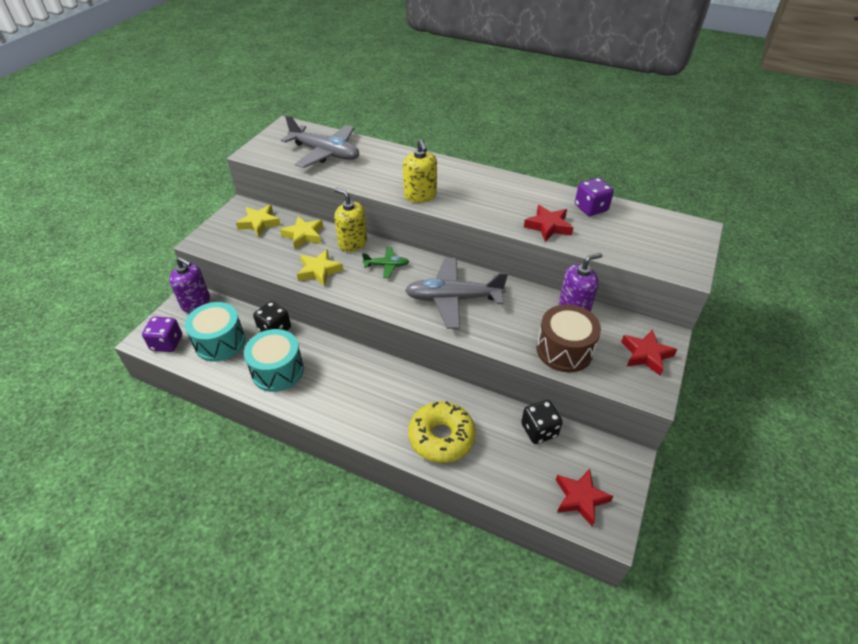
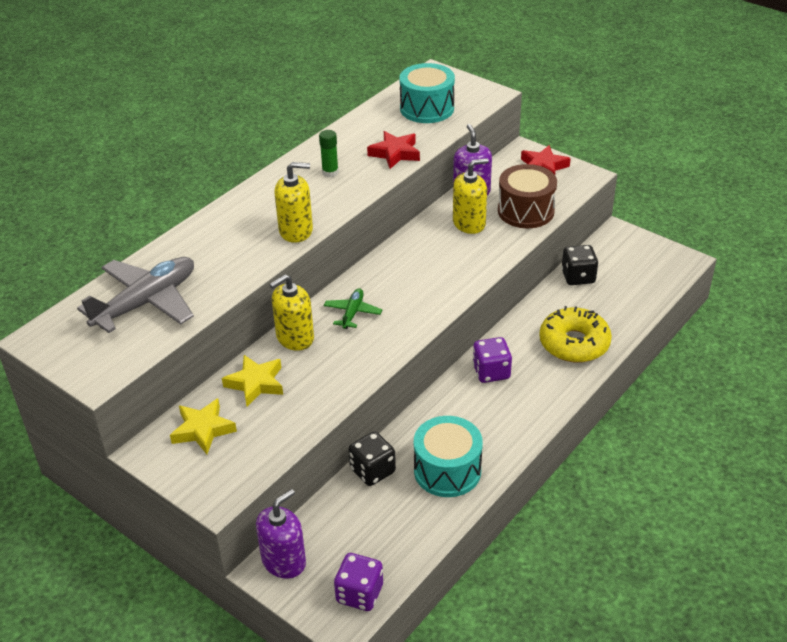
camera: 75 degrees left, 5 degrees down
(220, 342) = (377, 530): turquoise drum -> turquoise drum (427, 108)
(319, 271) = (338, 373): yellow star -> none
(453, 299) = (430, 269): grey plane -> none
(502, 198) = (330, 172): none -> green glue stick
(527, 313) = (469, 223): none -> yellow soap dispenser
(580, 498) = (654, 269): red star -> none
(591, 208) = (376, 121): purple dice -> purple dice (491, 372)

